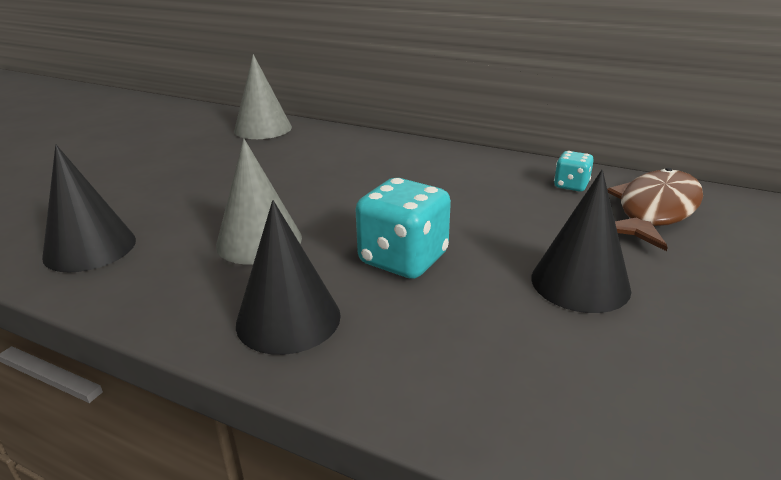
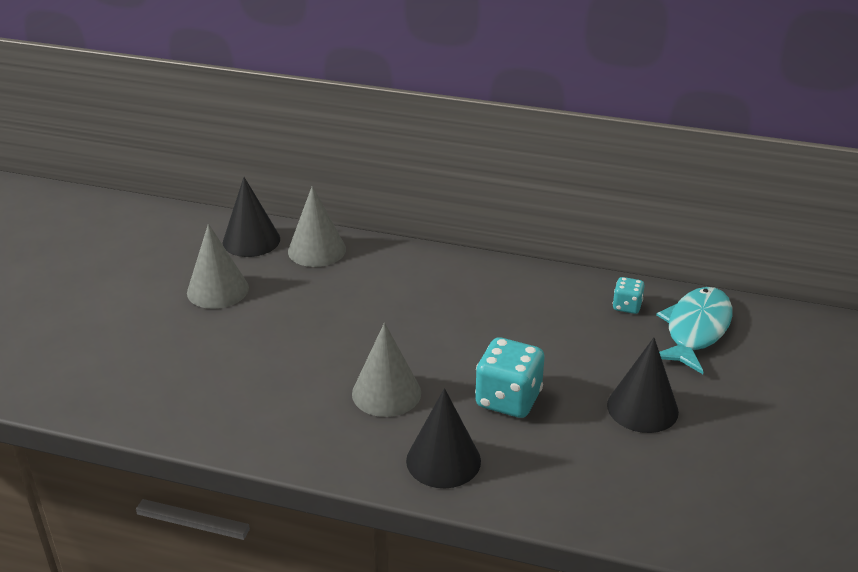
camera: 10 degrees left, 5 degrees up
(90, 248) = (249, 414): black cone -> black cone (251, 240)
(148, 149) = (217, 290): none -> grey cone
(654, 210) = (695, 330): brown fish -> turquoise fish

